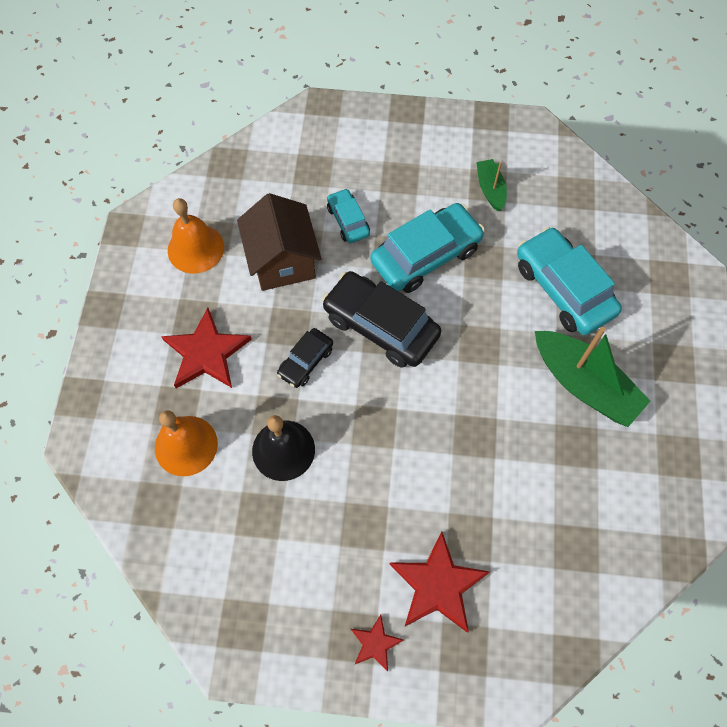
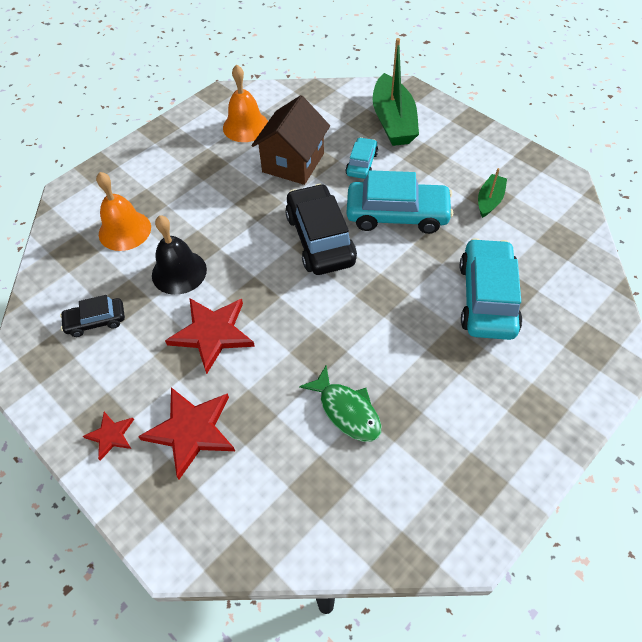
camera: 40 degrees right, 10 degrees down
(206, 353) = (191, 187): red star -> red star (212, 333)
(306, 361) = (247, 229): black car -> black car (96, 321)
(542, 470) = (347, 411): none -> green fish
(584, 384) = (440, 374): green boat -> green boat (393, 121)

